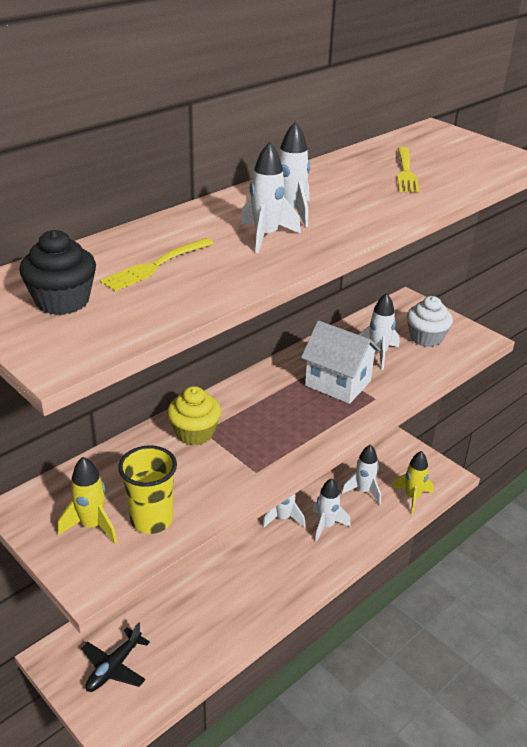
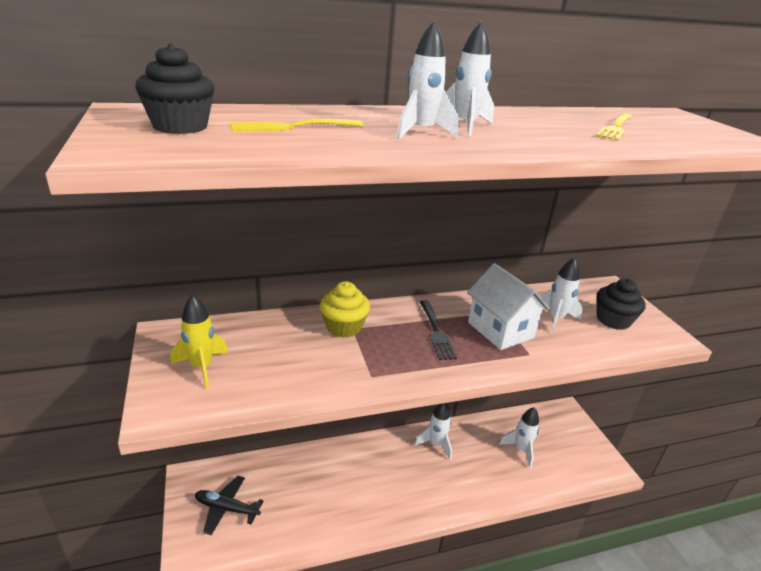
camera: 25 degrees right, 5 degrees down
(114, 667) = (226, 508): black plane -> black plane turned 45 degrees clockwise
(151, 520) = (251, 381): yellow cup -> none
(282, 406) = (435, 331): none -> black fork
(326, 525) = (470, 466): white rocket -> none
(412, 497) = (565, 474): yellow rocket -> none
(426, 338) = (613, 320): white cupcake -> black cupcake

